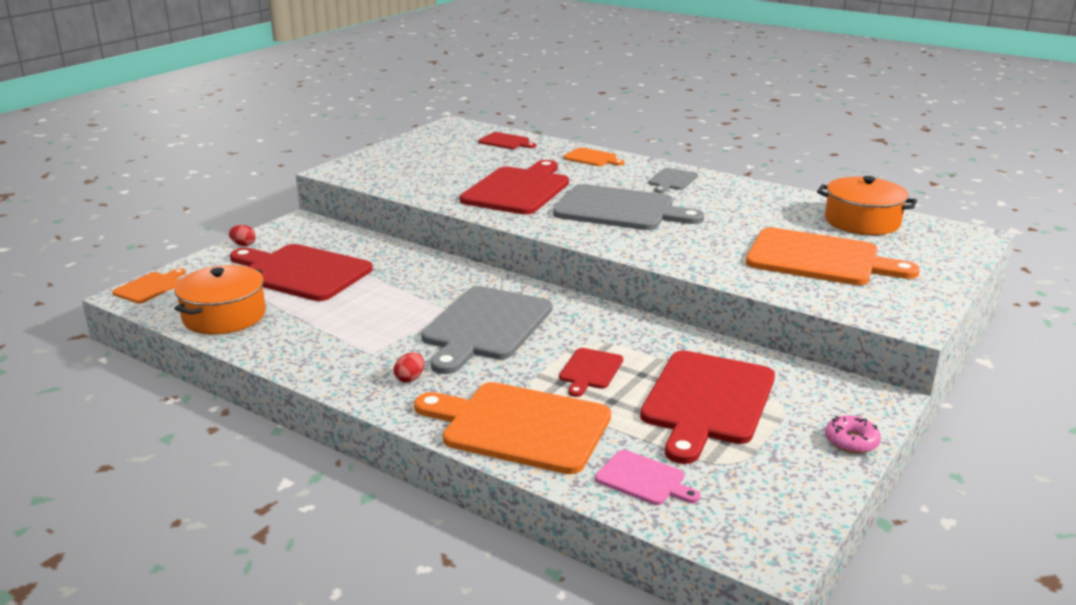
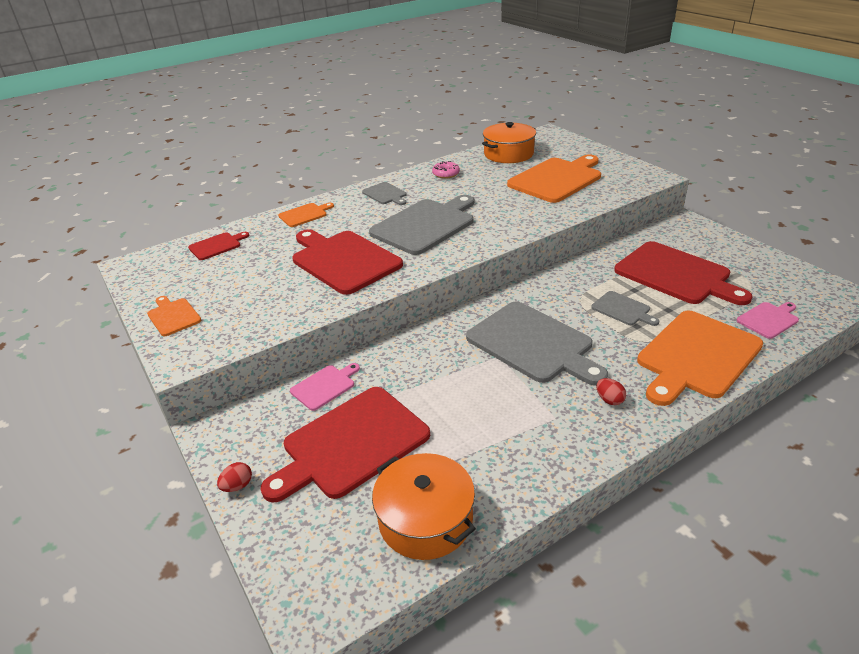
camera: 65 degrees left, 10 degrees up
(150, 287) = (300, 592): orange cutting board -> orange cutting board (173, 316)
(368, 247) = (325, 386): none -> pink cutting board
(590, 371) = (623, 309): red cutting board -> grey cutting board
(851, 441) = (730, 241): pink donut -> pink donut (446, 174)

